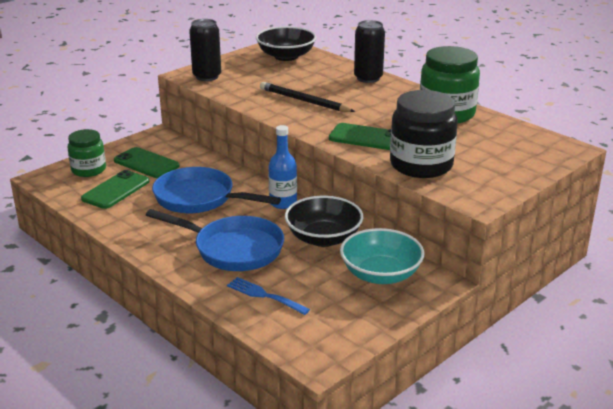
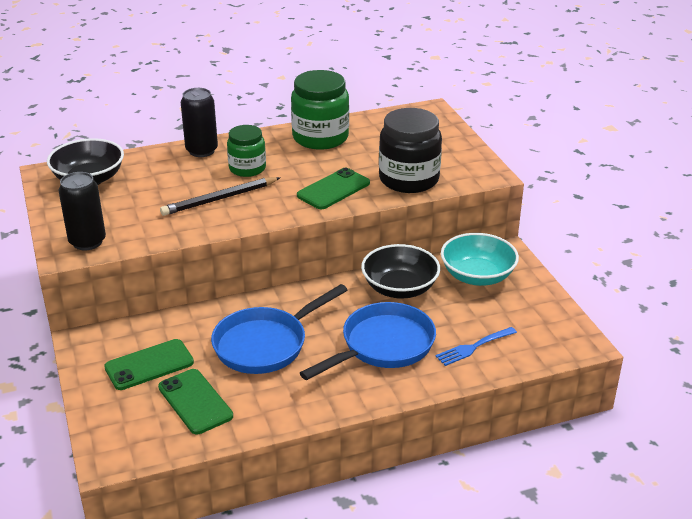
camera: 65 degrees left, 5 degrees up
(88, 170) = (122, 415): green jar -> green jar (247, 168)
(283, 203) = (318, 293): blue bottle -> none

